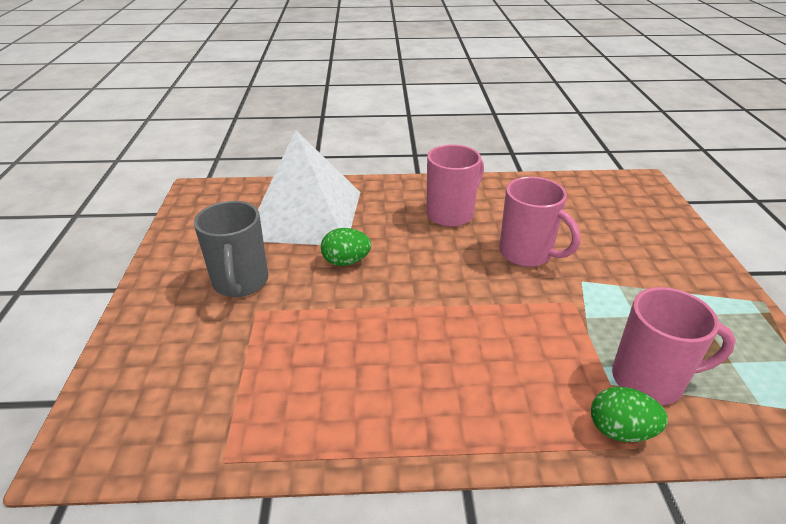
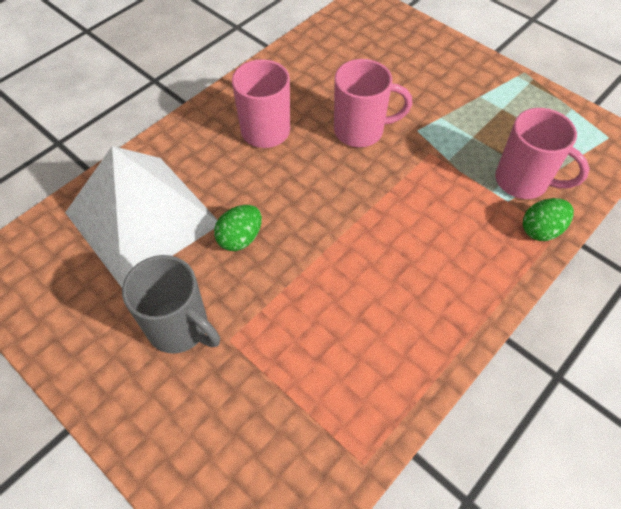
camera: 45 degrees left, 20 degrees up
(650, 380) = (523, 181): pink mug -> pink mug turned 75 degrees clockwise

